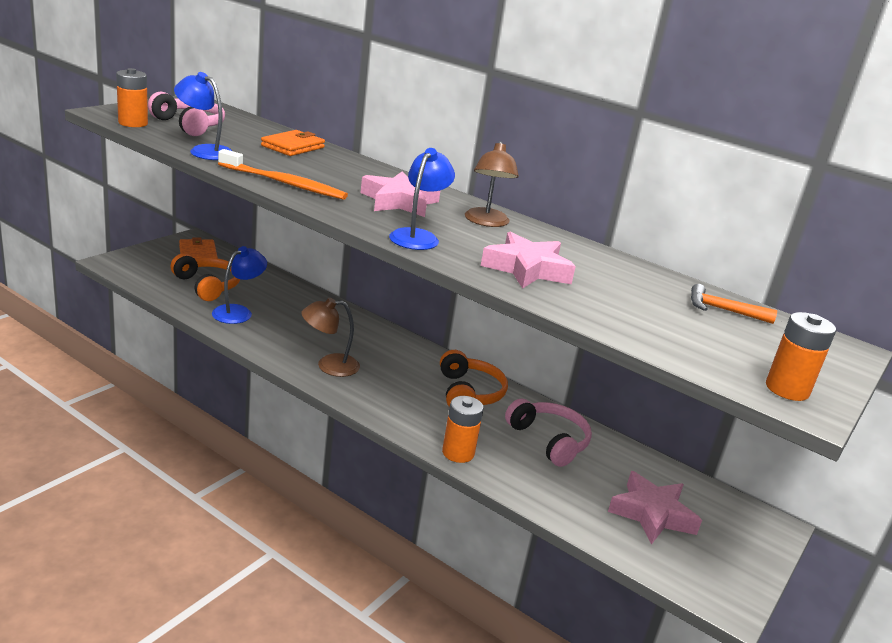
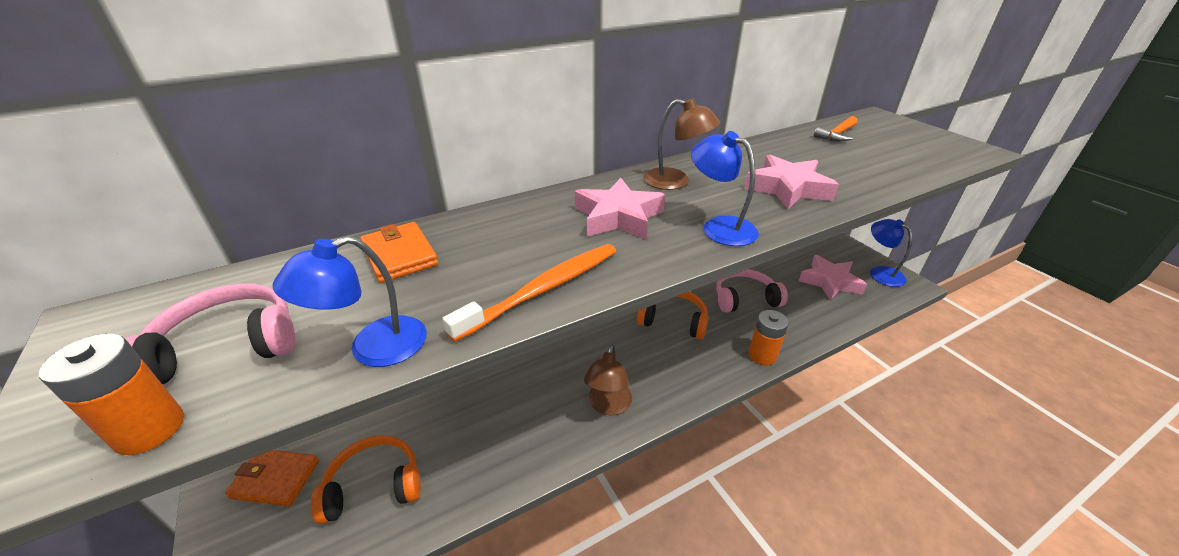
camera: 60 degrees left, 10 degrees up
(238, 312) = (461, 464): blue lamp -> blue lamp (880, 273)
(787, 389) = (957, 149): orange battery -> none

